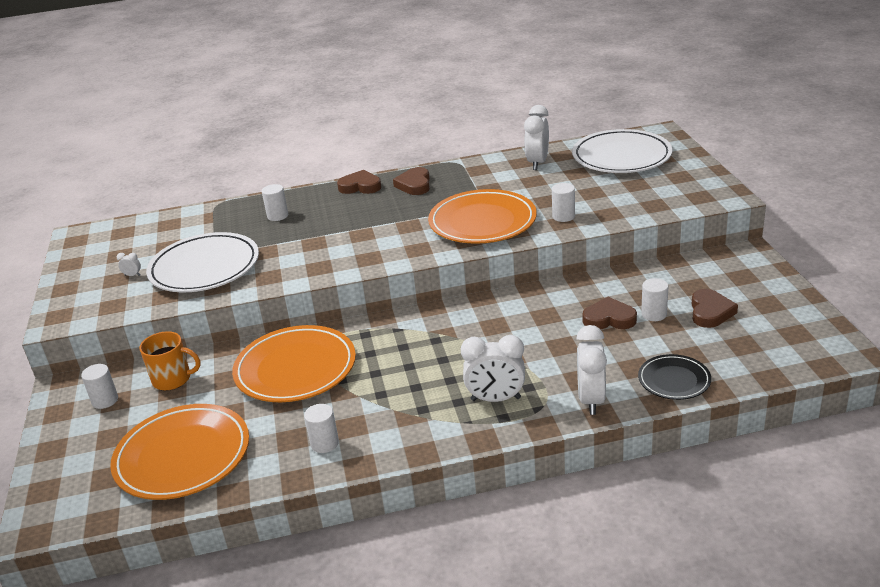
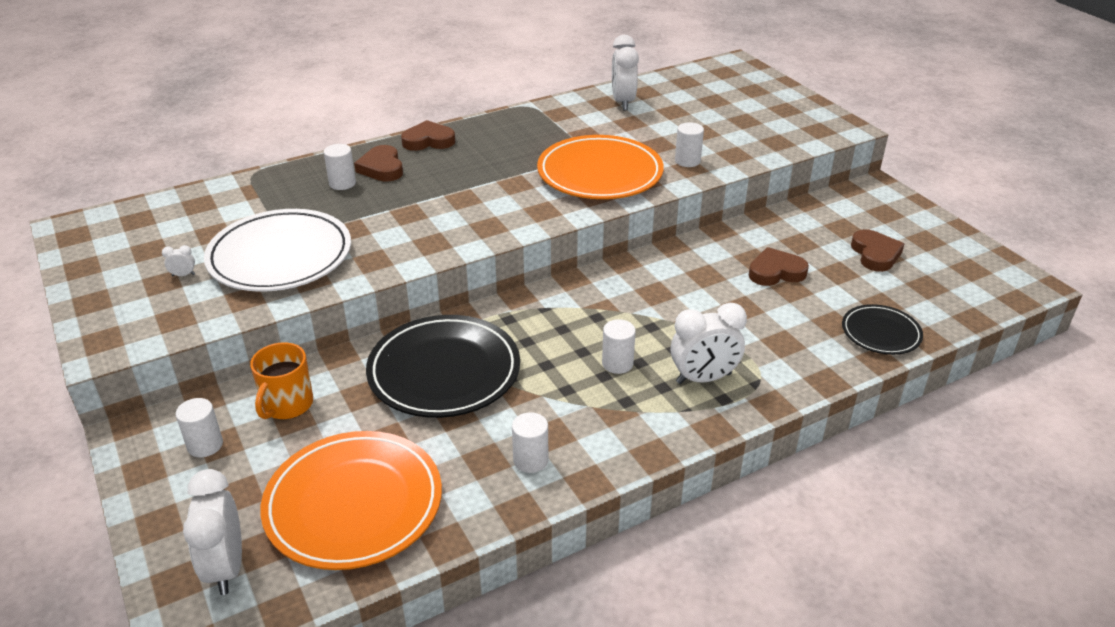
camera: 20 degrees left, 5 degrees up
(173, 379) = (287, 405): orange mug -> orange mug turned 120 degrees clockwise
(295, 369) = (444, 371): orange plate -> black plate
(414, 185) = (494, 135): brown heart -> brown heart (382, 168)
(591, 400) = (807, 366): white clock -> white clock (226, 567)
(621, 156) = (710, 91): white plate -> none
(654, 314) = (819, 262): white cylinder -> white cylinder (617, 363)

